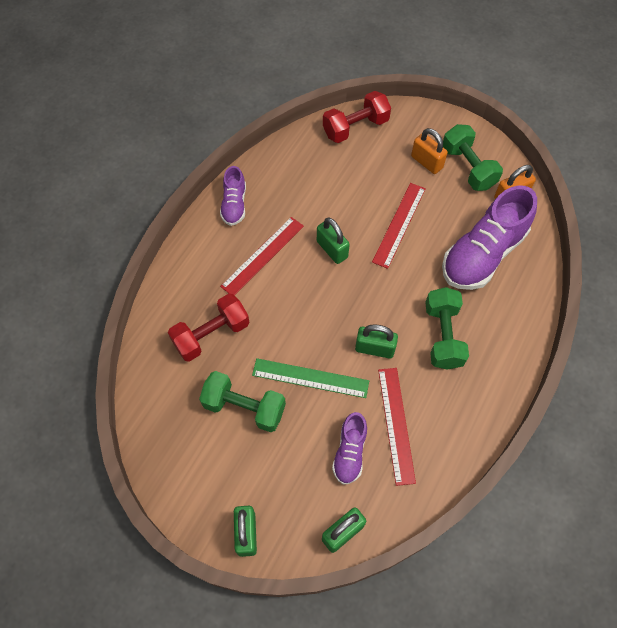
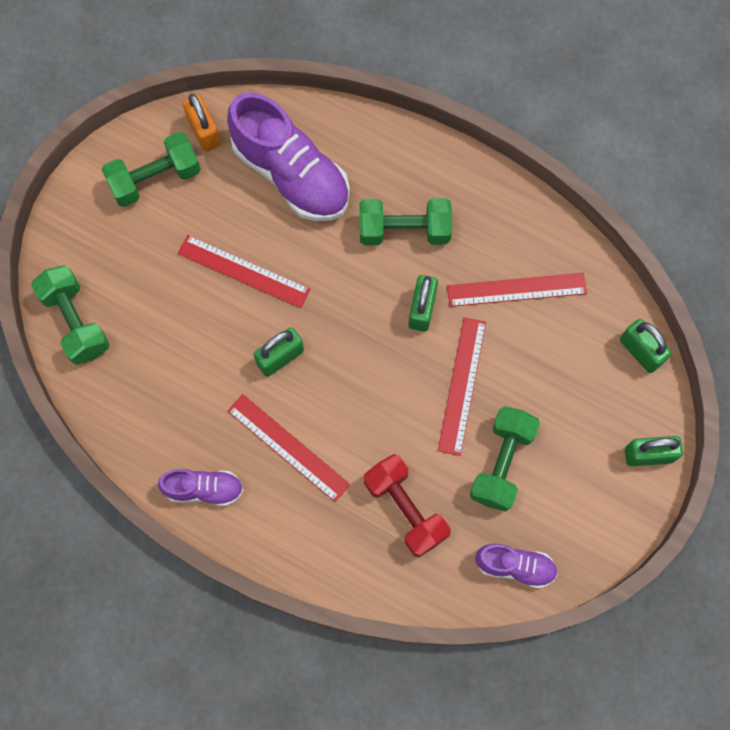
camera: 90 degrees left, 10 degrees up
(310, 378) = (462, 385): green ruler -> red ruler
(349, 452) = (551, 342): purple shoe -> purple shoe (515, 566)
(355, 127) = (76, 322): red dumbbell -> green dumbbell
(426, 162) = (143, 230): orange padlock -> none

